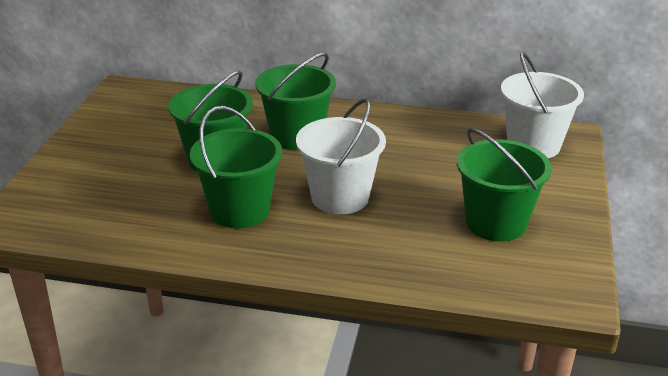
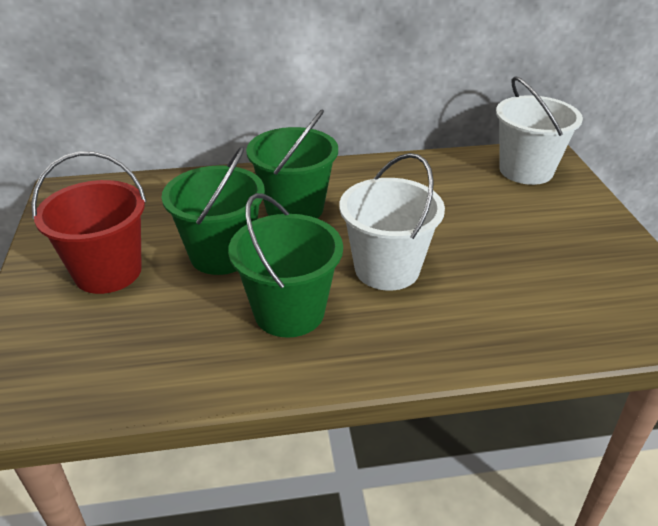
camera: 20 degrees left, 5 degrees up
(123, 154) = (108, 272): none -> red bucket
(495, 223) = (557, 261): green bucket -> none

